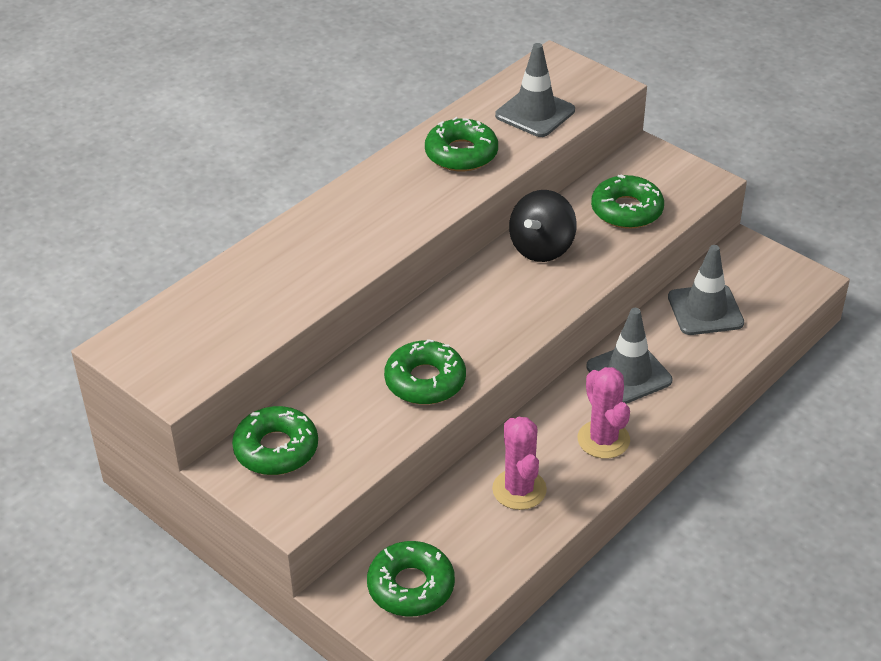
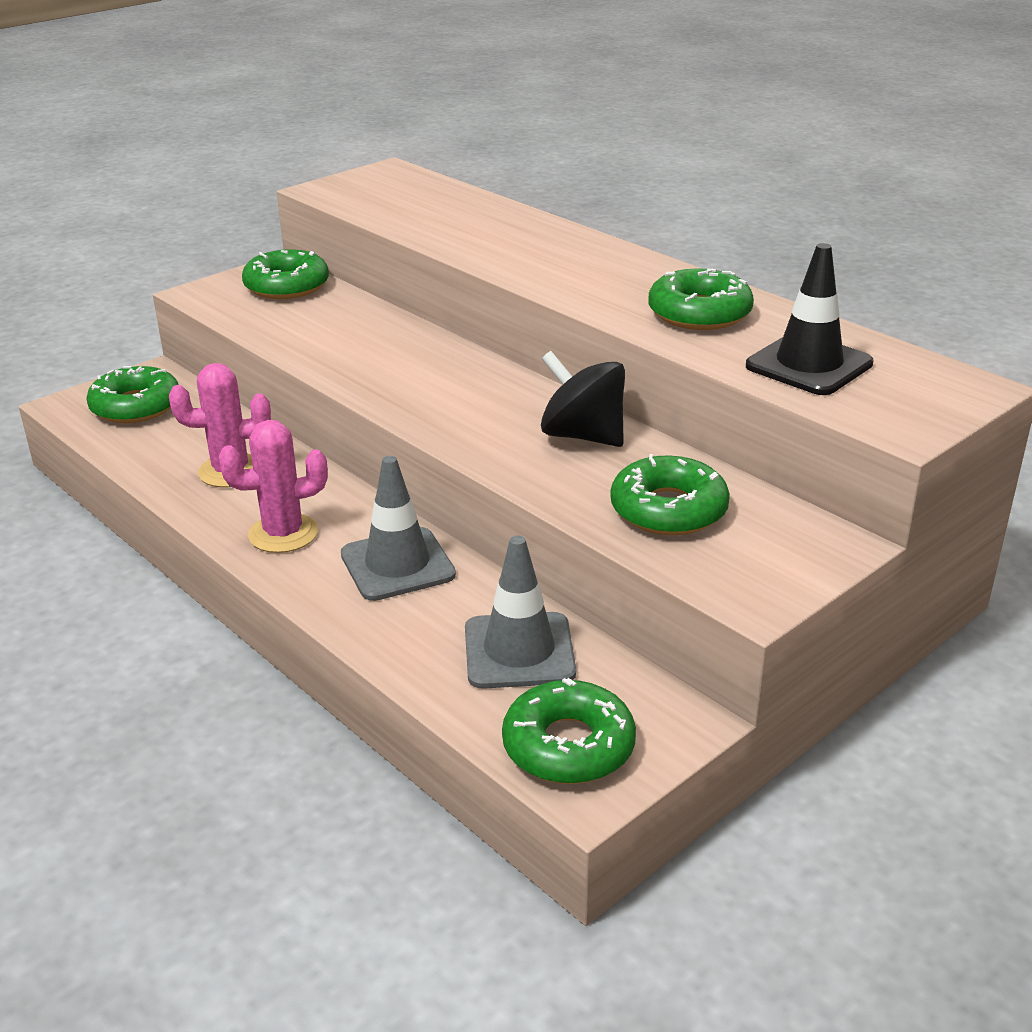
camera: 95 degrees right, 10 degrees down
(425, 381) = (351, 355): green donut -> green donut (568, 746)
(535, 113) = (809, 365): grey traffic cone -> black traffic cone

